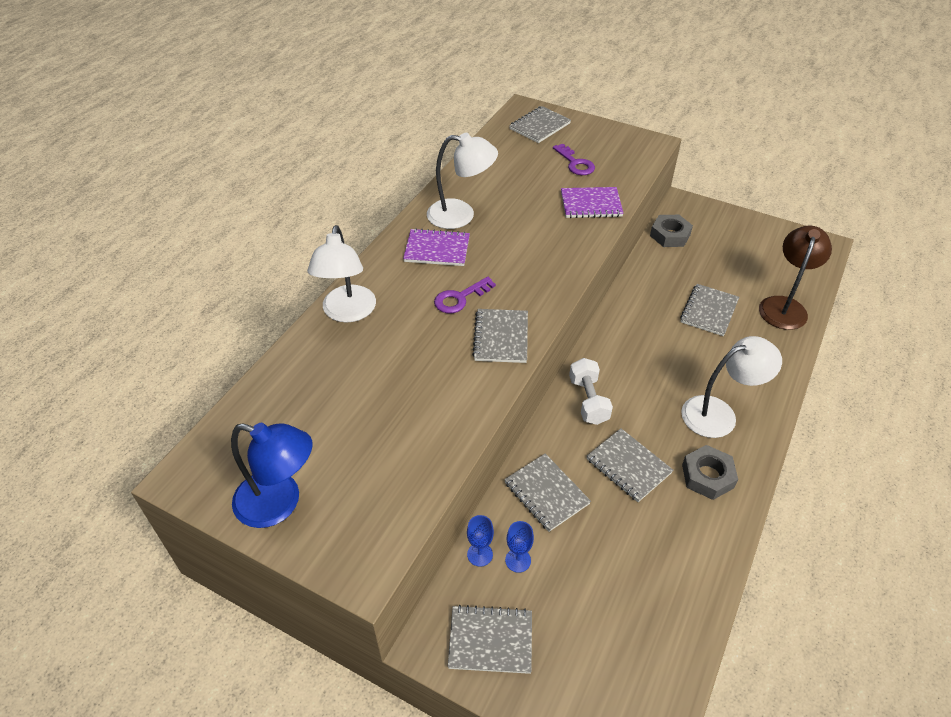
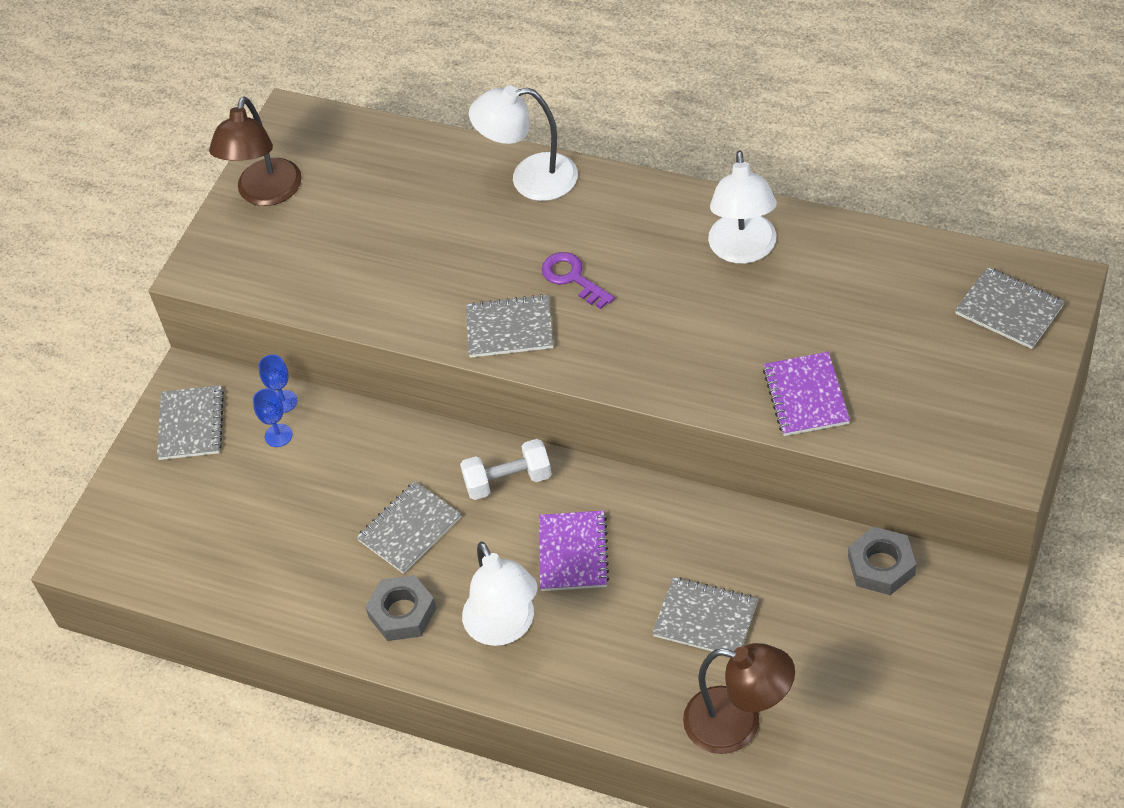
camera: 90 degrees right, 5 degrees up
(279, 503) = (266, 193): blue lamp -> brown lamp
(437, 249) = (663, 238): purple notebook -> purple notebook (573, 553)
(546, 493) = (364, 451): grey notebook -> none
(575, 163) = (912, 367): purple key -> none

